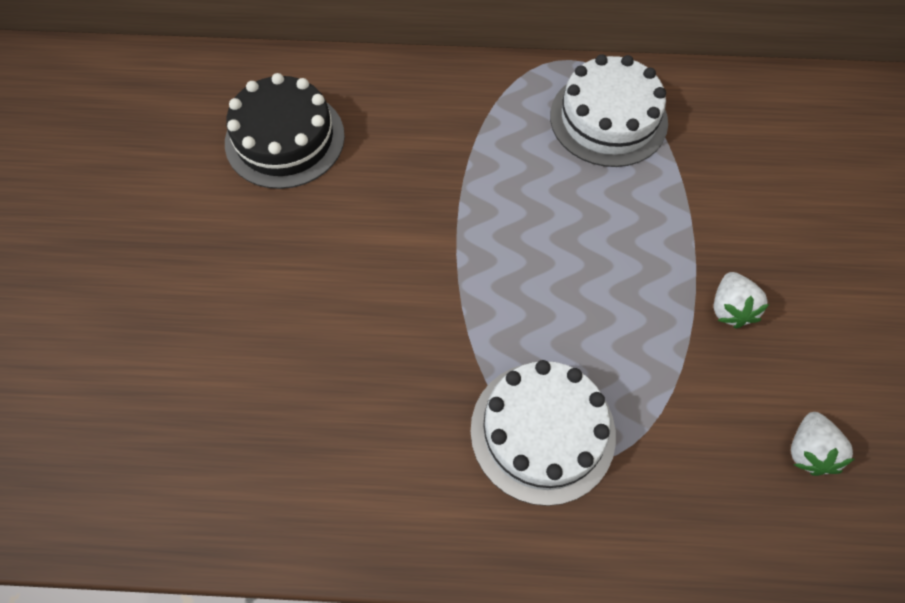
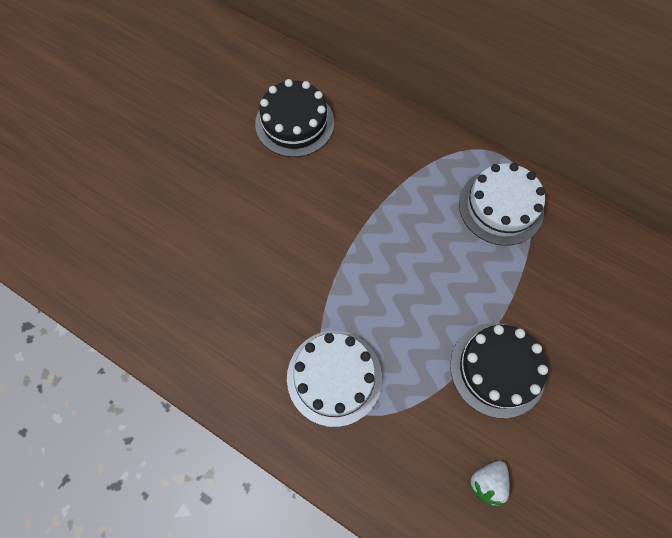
camera: 30 degrees right, 5 degrees up
(730, 308) = (497, 369): white strawberry -> black cake

